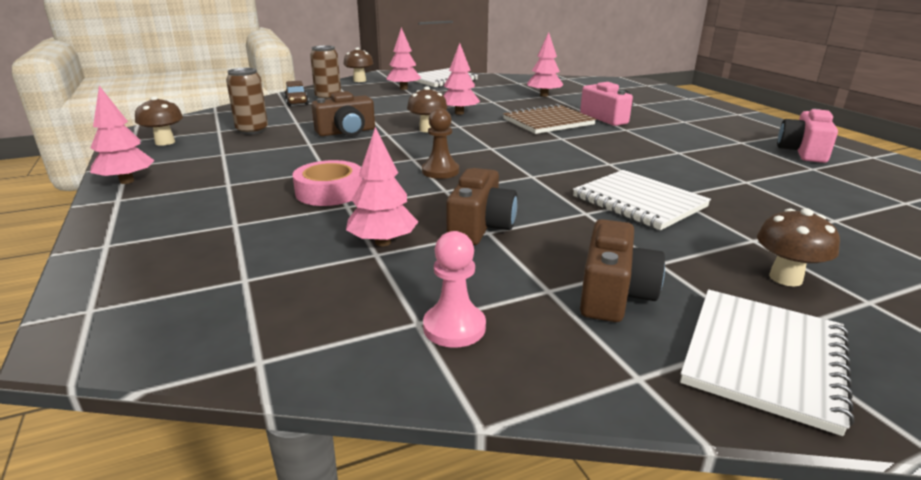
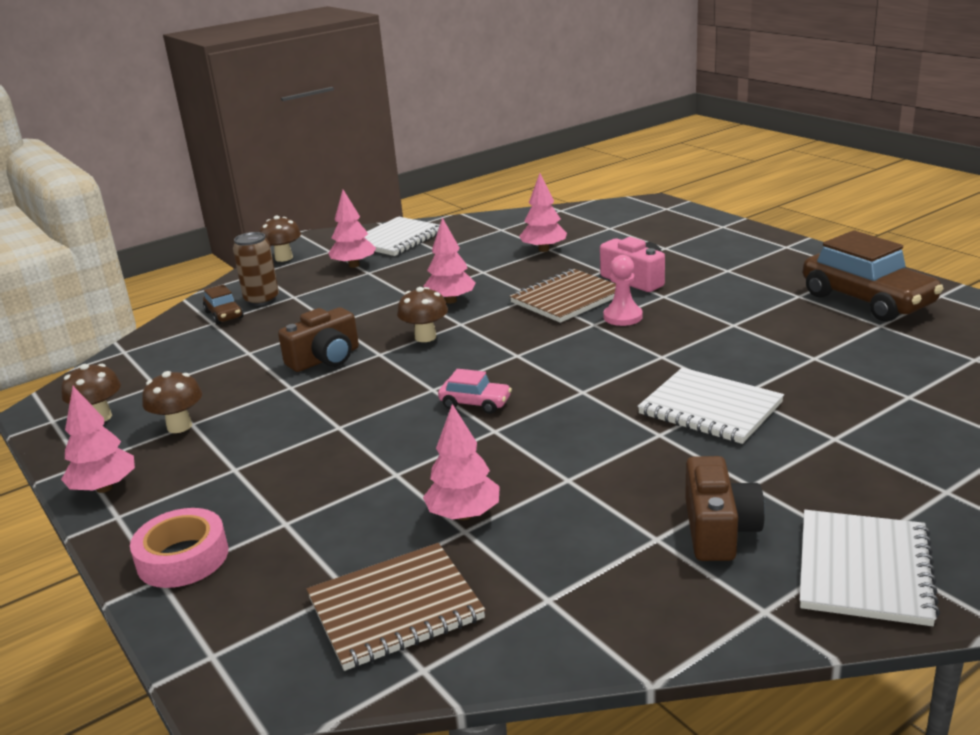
camera: 10 degrees left, 0 degrees up
(252, 130) = (200, 377): brown can -> none
(273, 303) = (395, 608): none -> brown notebook
(329, 192) = (363, 457): pink tape -> pink tape (183, 558)
(440, 171) = (475, 403): brown pawn -> pink car
(454, 327) = (585, 597): pink pawn -> pink pawn (623, 317)
(480, 226) = (556, 474): brown camera -> none
(785, 278) = (871, 479): brown mushroom -> brown mushroom (179, 426)
(803, 152) = (867, 300): pink camera -> brown car

